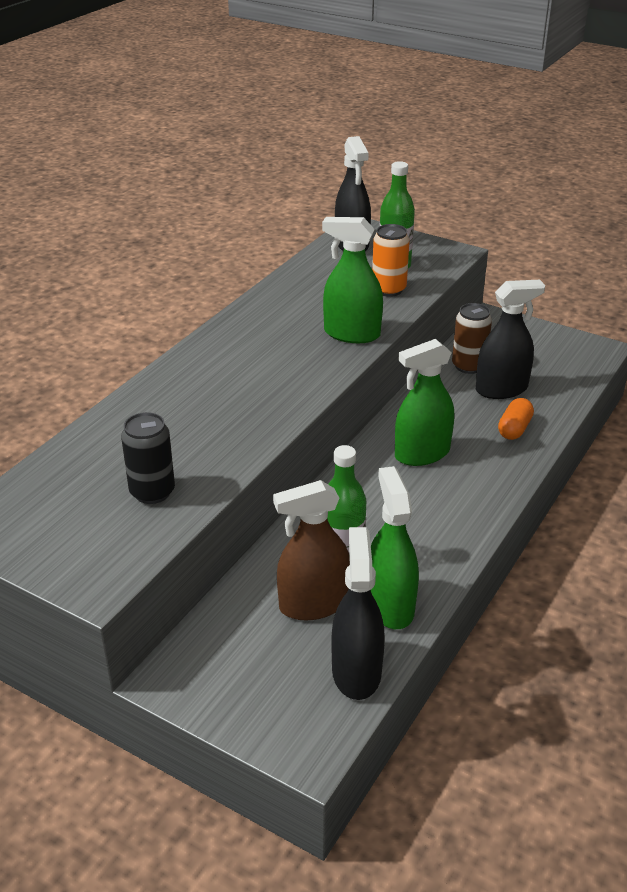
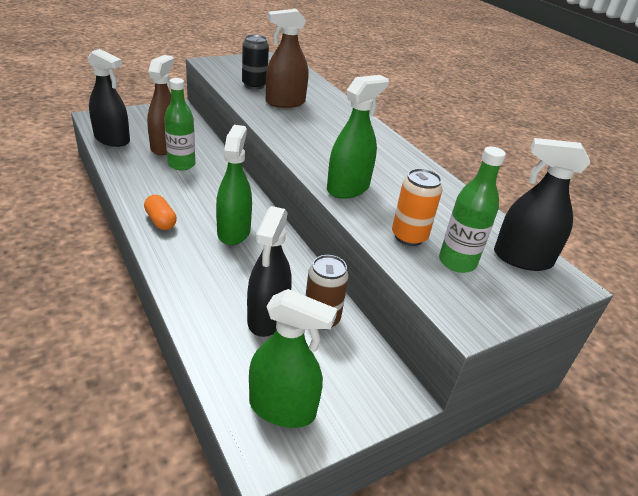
camera: 115 degrees right, 0 degrees up
(186, 441) = (285, 102): none -> brown spray bottle
(390, 605) = (132, 163): green spray bottle -> green spray bottle (282, 408)
(514, 429) = (209, 290): orange capsule -> orange capsule (161, 221)

